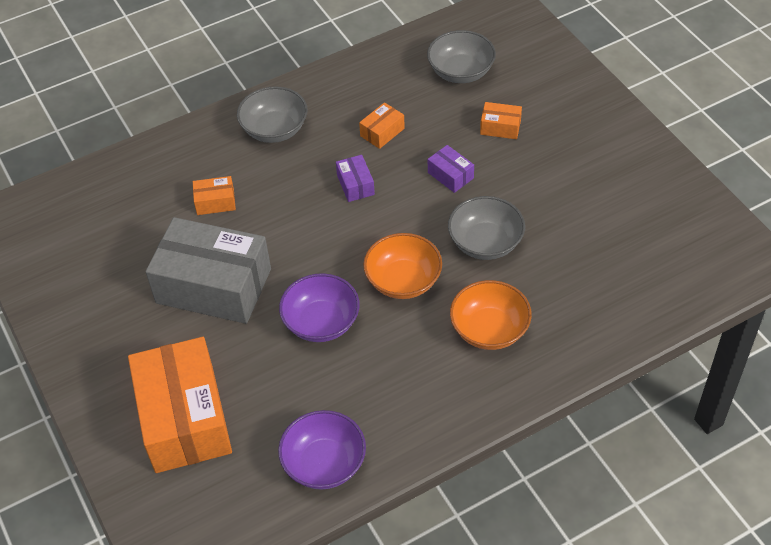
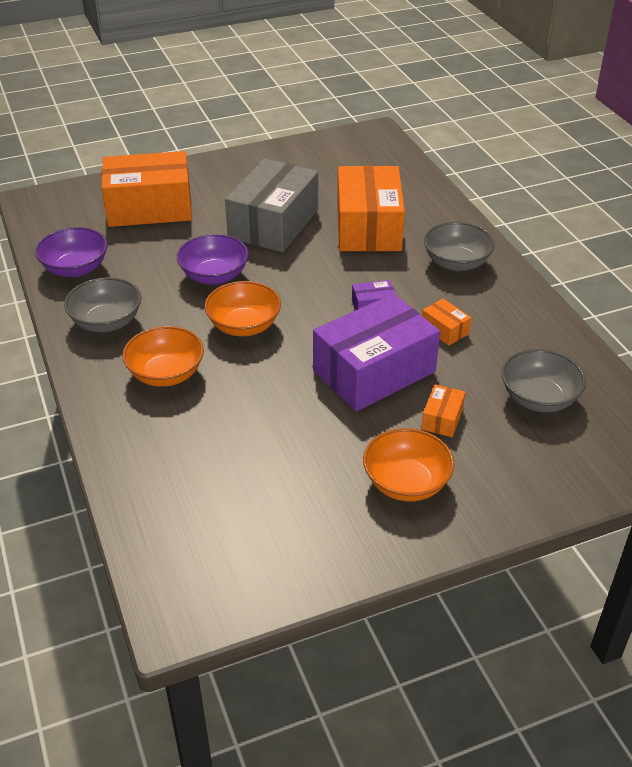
camera: 95 degrees right, 10 degrees down
(215, 202) = (368, 227): orange box -> orange box, size x2.40
(450, 175) = (374, 371): purple box -> purple box, size x2.40
(485, 243) = (274, 385): grey bowl -> grey bowl (106, 322)
(579, 144) = (406, 483): none -> orange bowl

